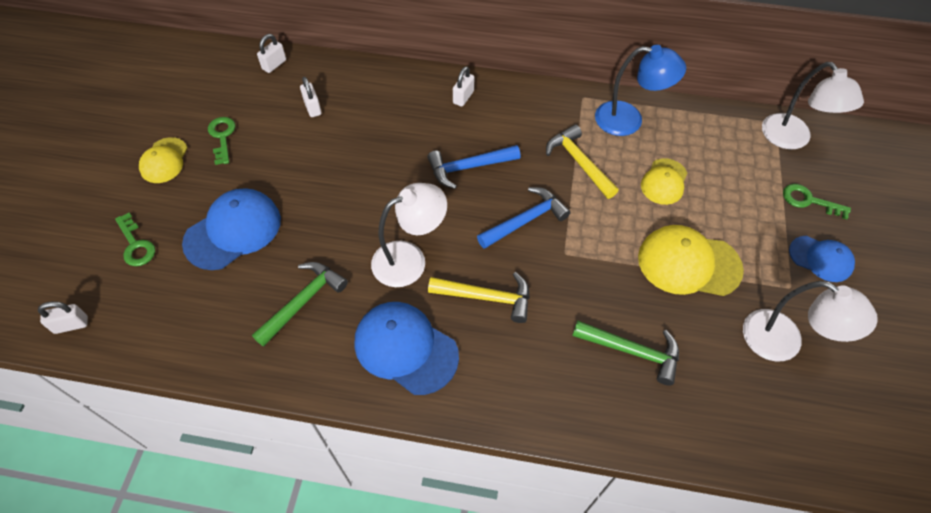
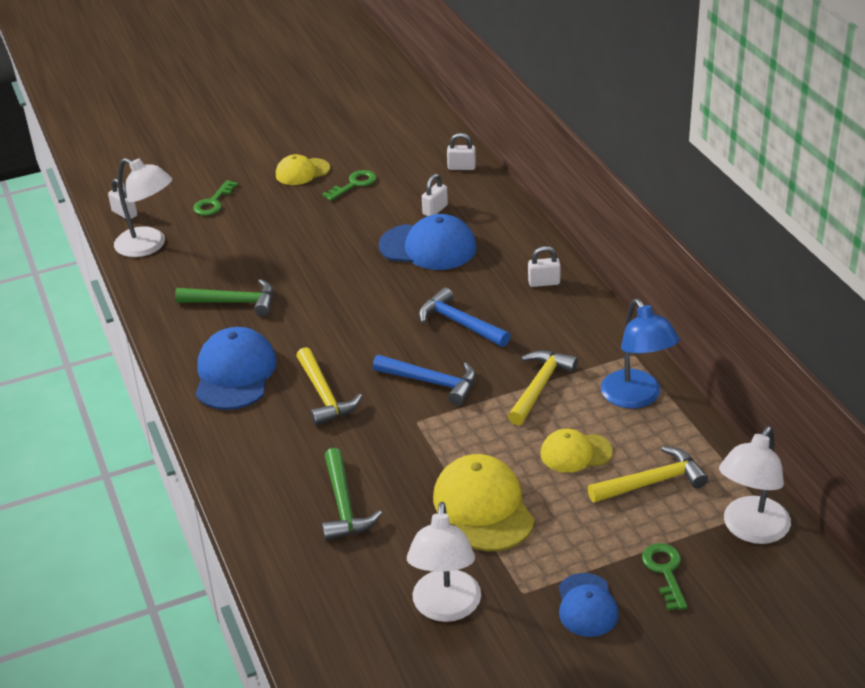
camera: 60 degrees right, 20 degrees down
(233, 231) = (267, 237): blue cap -> blue cap (428, 247)
(409, 259) = (324, 336): white lamp -> white lamp (148, 246)
(719, 159) = (652, 482): none -> yellow hammer

